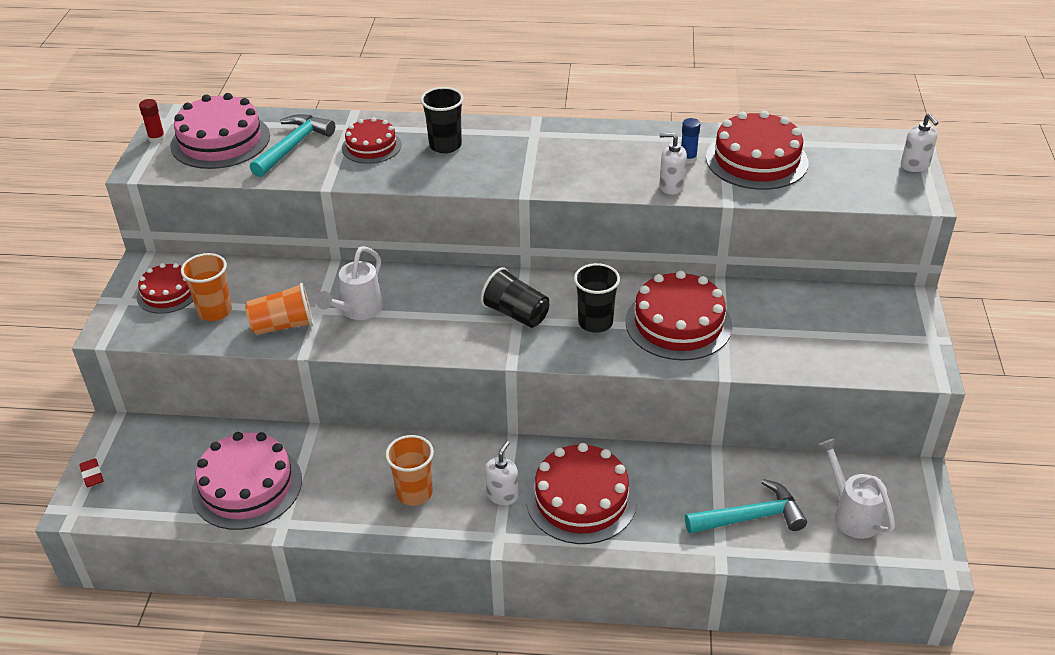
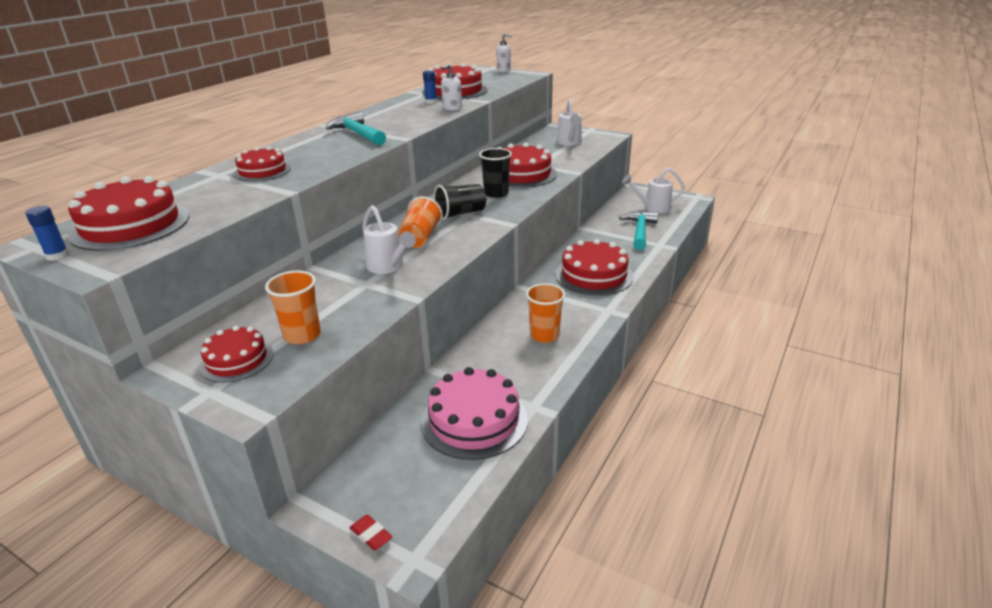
camera: 65 degrees left, 10 degrees down
(92, 475) = (371, 535): red eraser -> red eraser turned 45 degrees clockwise
(157, 138) = (57, 256): red glue stick -> blue glue stick
(220, 140) = (130, 225): pink cake -> red cake
(283, 325) = (366, 302): orange cup -> orange cup (420, 238)
(293, 146) = (205, 197): turquoise hammer -> turquoise hammer (357, 134)
(445, 145) = (307, 150): black cup -> none
(502, 495) = (571, 301): white soap dispenser -> none
(847, 334) = (569, 143): none -> white watering can

